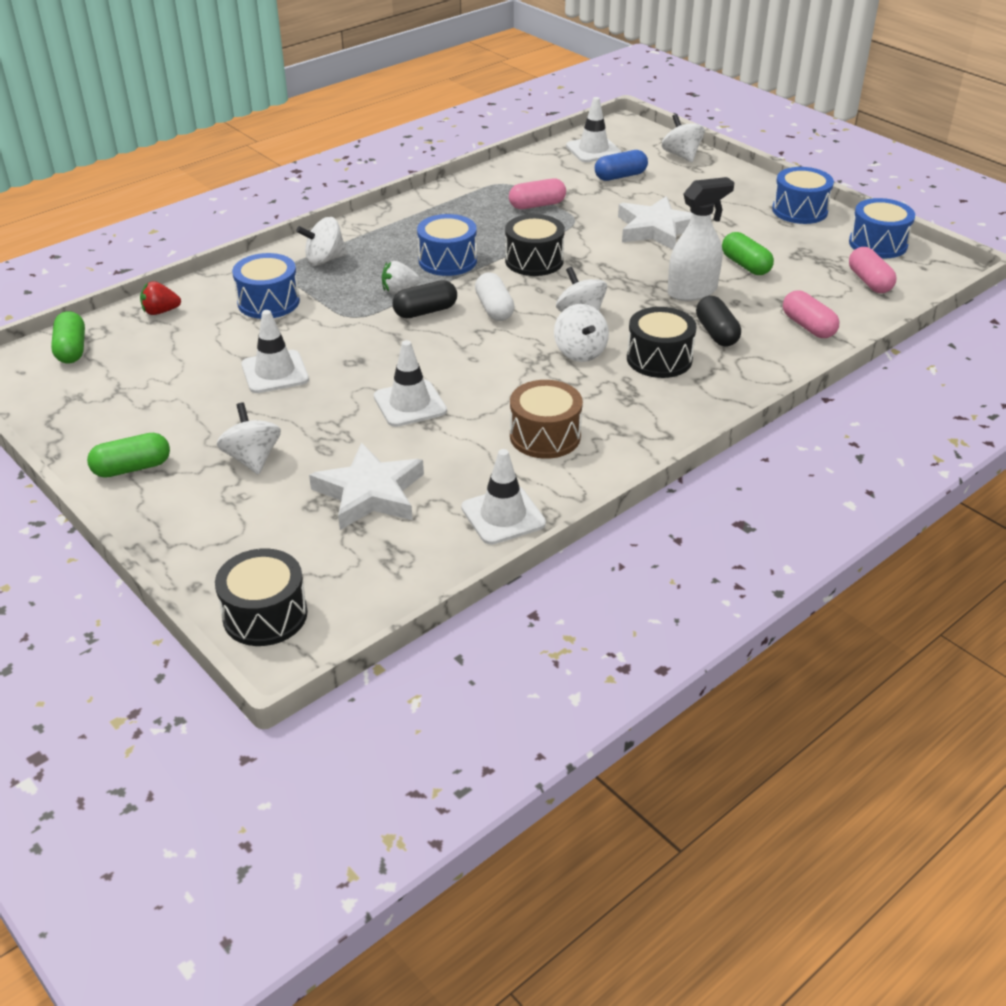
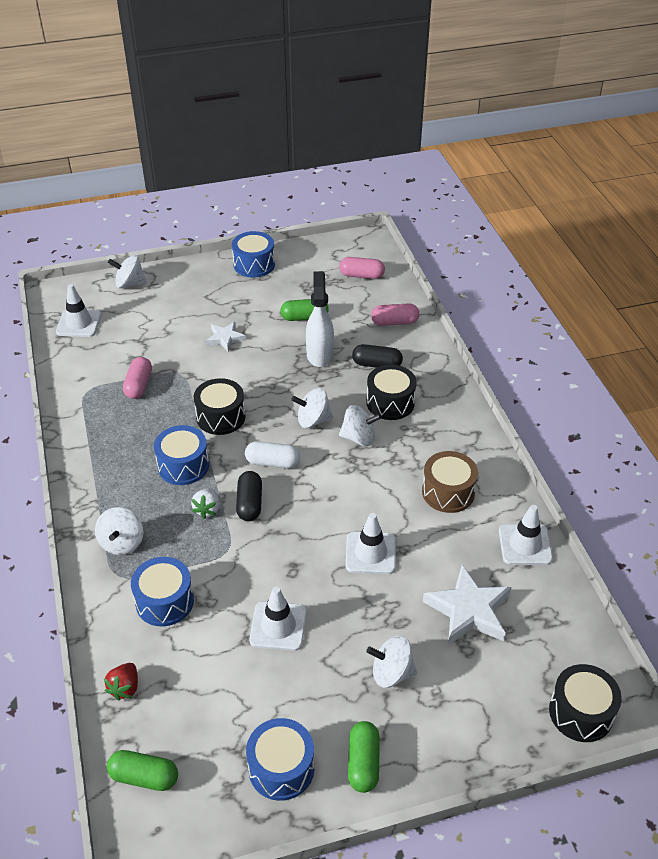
camera: 65 degrees left, 5 degrees up
(620, 176) = (133, 325): blue capsule -> none
(656, 229) = (225, 338): white star -> white star, size x0.57
(878, 244) = (320, 252): blue drum -> blue drum (281, 768)

